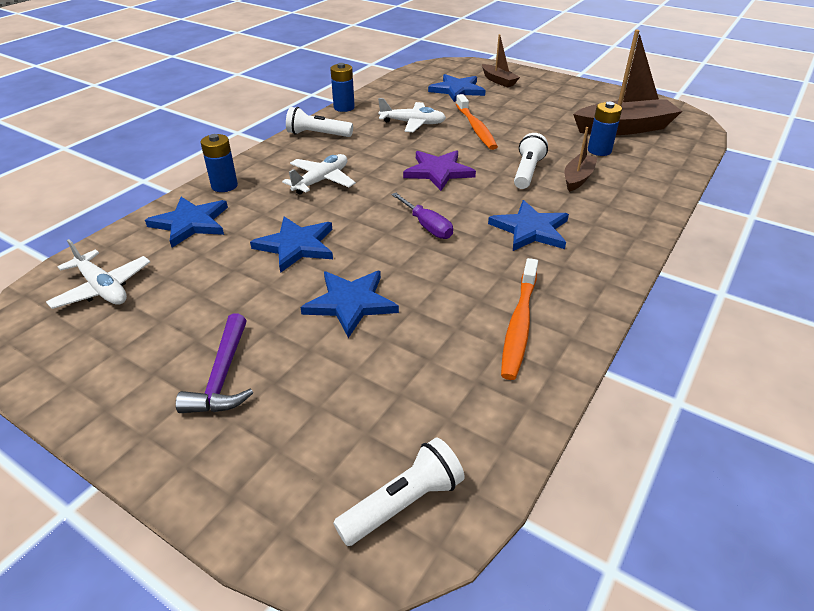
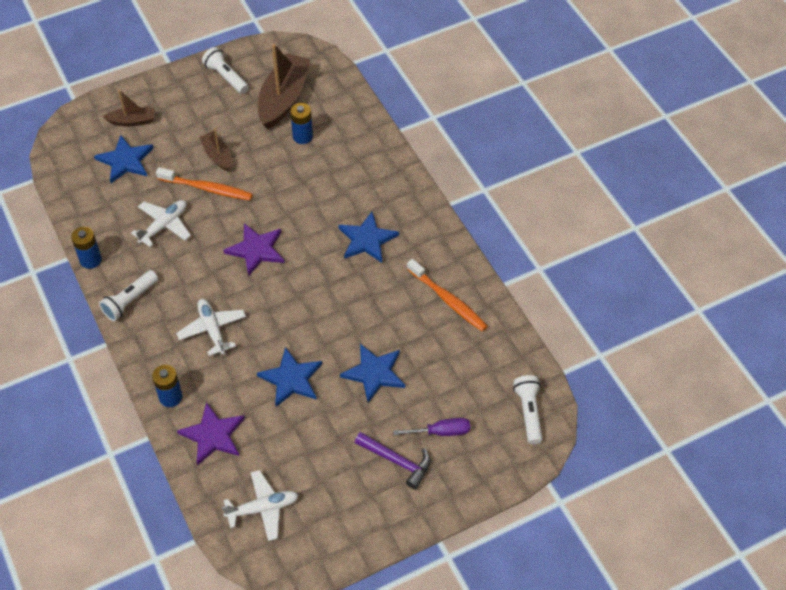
camera: 60 degrees left, 15 degrees up
(190, 223) = (213, 435): blue star -> purple star
(427, 226) = (322, 294): purple screwdriver -> purple screwdriver (441, 432)
(527, 172) = (298, 197): white flashlight -> white flashlight (226, 77)
(578, 178) = (328, 174): brown boat -> brown boat (217, 156)

